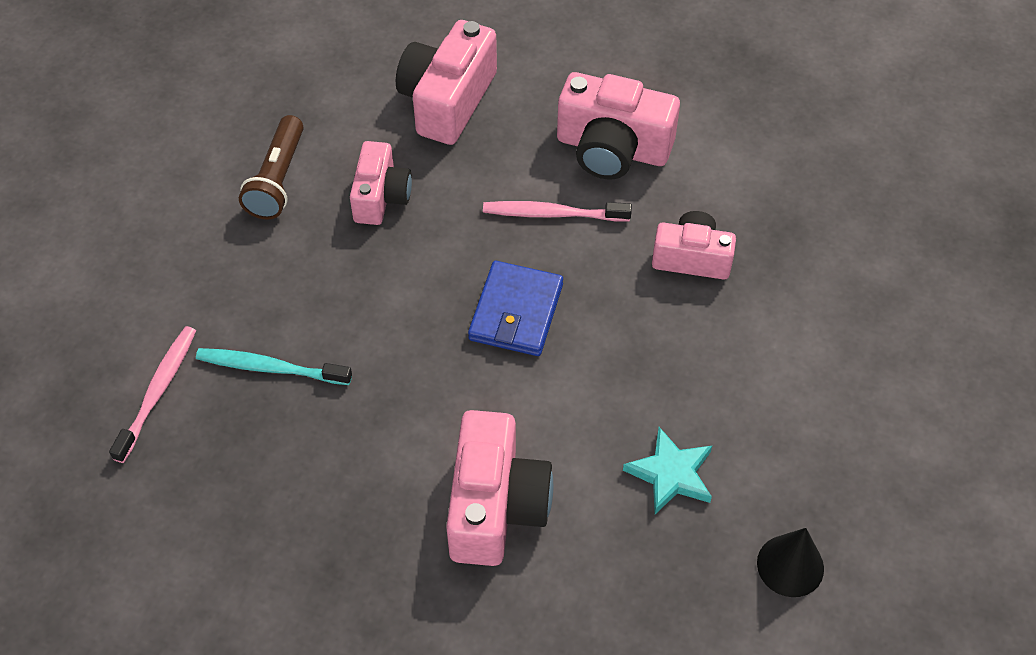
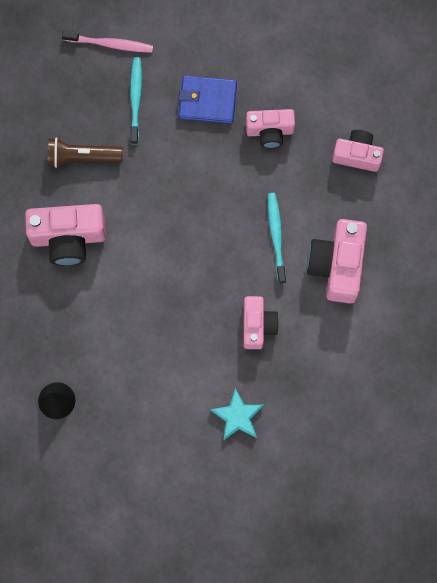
camera: 80 degrees right, 20 degrees up
(277, 179) = (271, 68): brown flashlight -> brown flashlight (82, 157)
(447, 101) = (357, 155): pink camera -> pink camera, size x0.64
(516, 312) = (198, 227): blue wallet -> blue wallet (207, 101)
(552, 214) = (276, 236): pink toothbrush -> turquoise toothbrush
(671, 474) = (103, 330): turquoise star -> turquoise star (237, 416)

